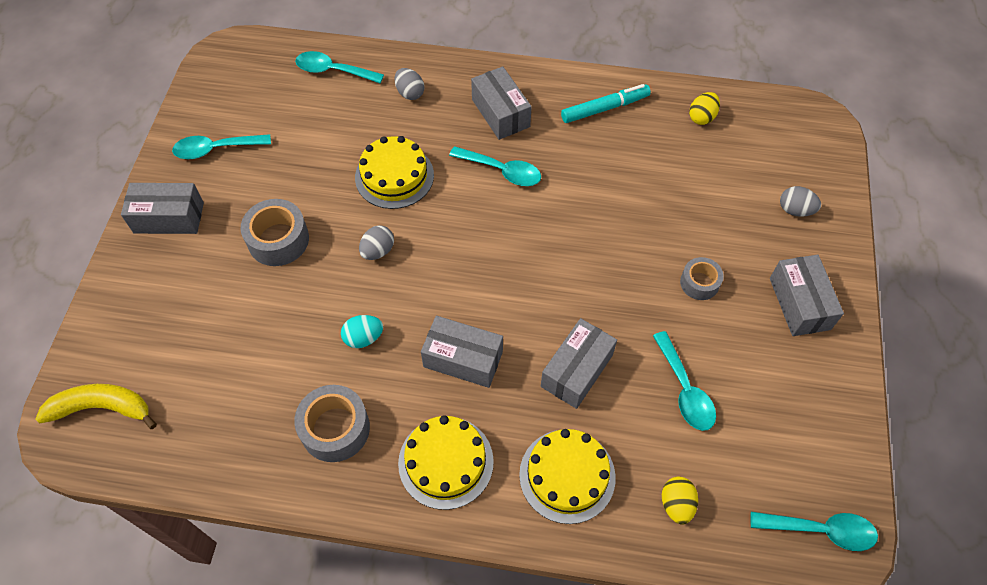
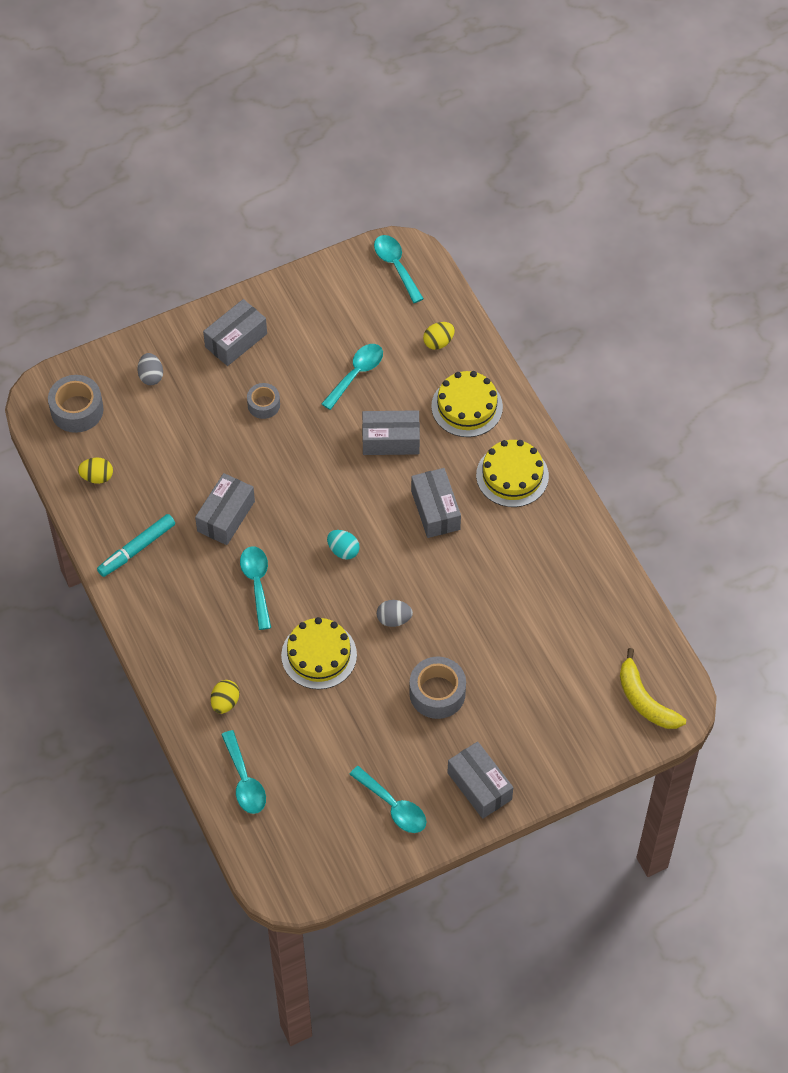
camera: 125 degrees left, 0 degrees up
(335, 429) = (542, 551): grey tape -> grey tape (77, 410)
(363, 338) = (468, 579): turquoise egg -> turquoise egg (343, 550)
(410, 93) = (225, 702): grey egg -> yellow egg
(500, 113) = (197, 620): grey box -> grey box (226, 516)
(605, 108) = (137, 549): turquoise marker -> turquoise marker turned 75 degrees counterclockwise

